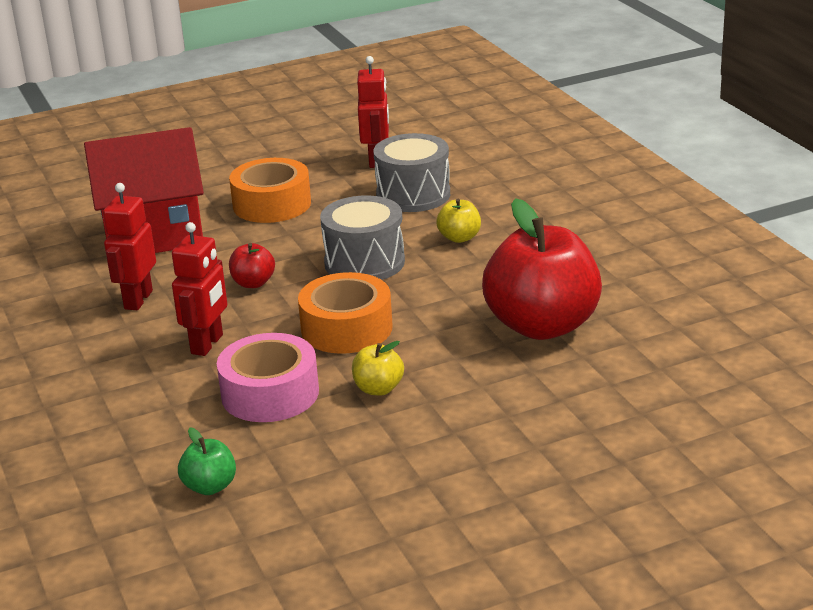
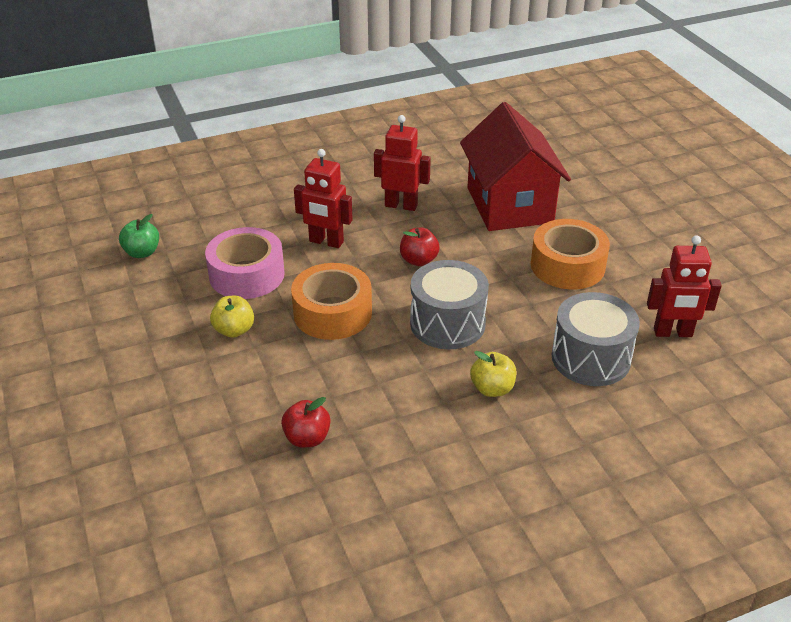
camera: 90 degrees right, 10 degrees up
(542, 326) = (307, 438): red apple -> red apple, size x0.42

